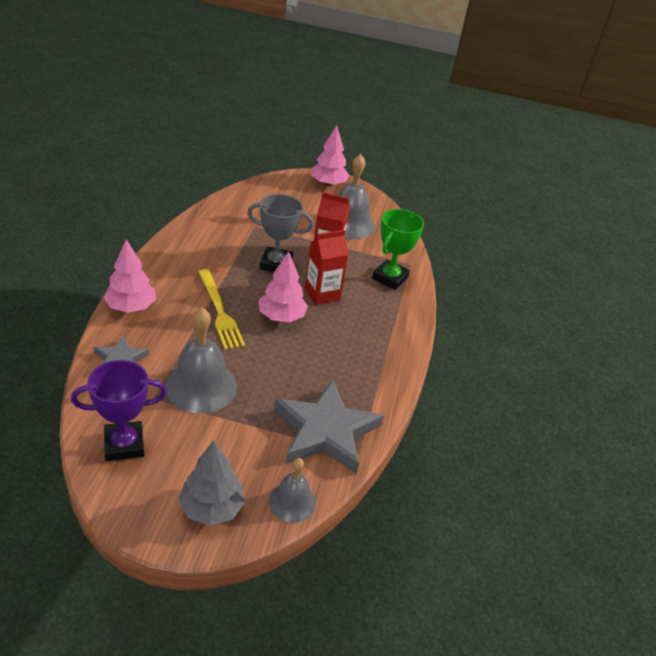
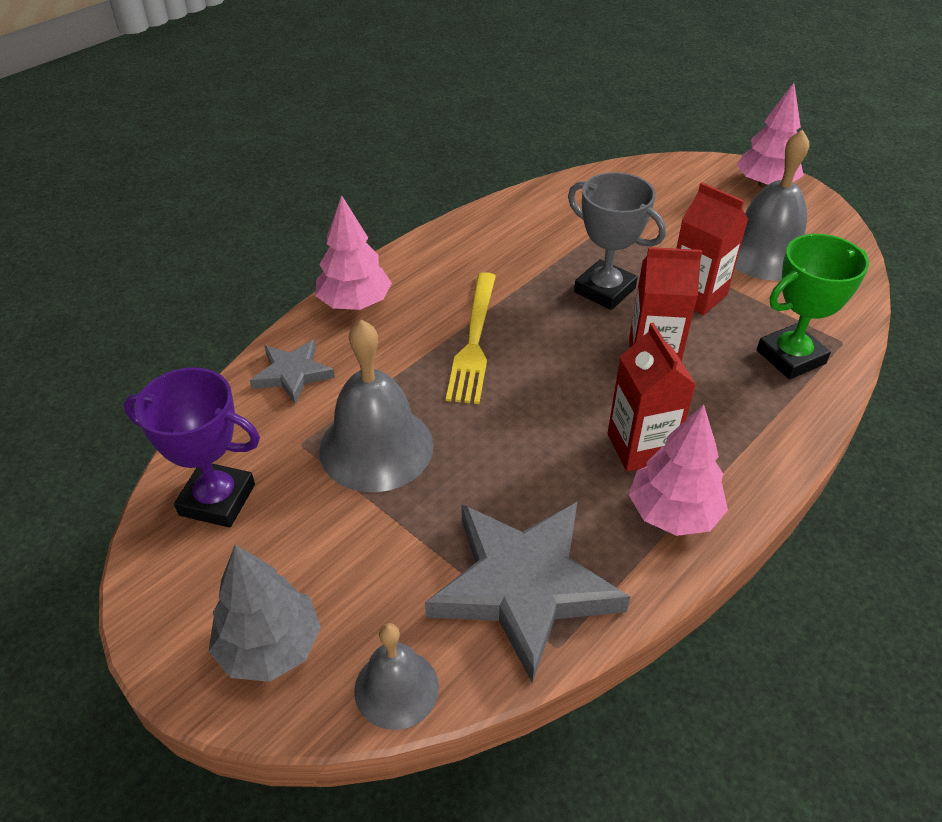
camera: 35 degrees right, 5 degrees up
(281, 317) = (564, 374): pink tree -> pink tree (673, 513)
(343, 344) = (640, 447): none -> red carton

